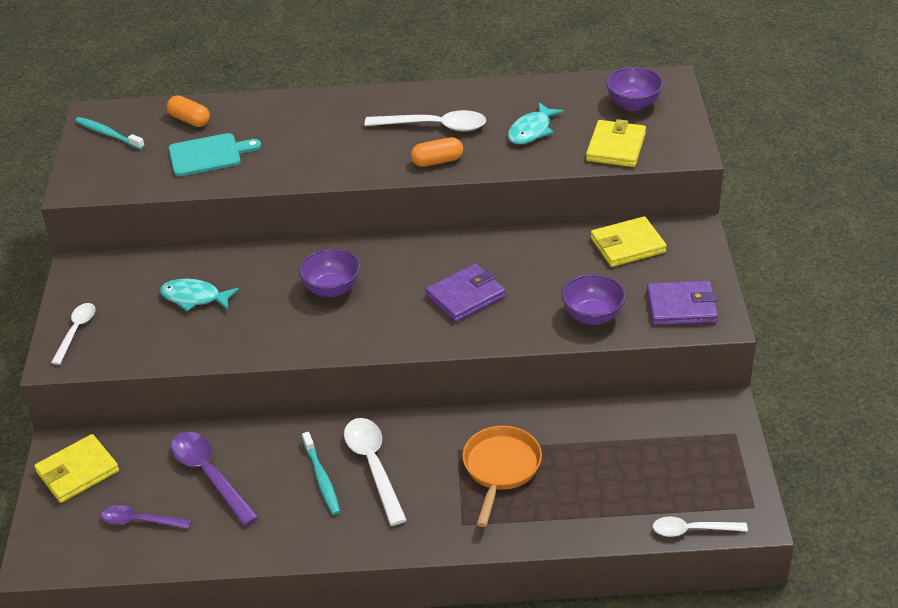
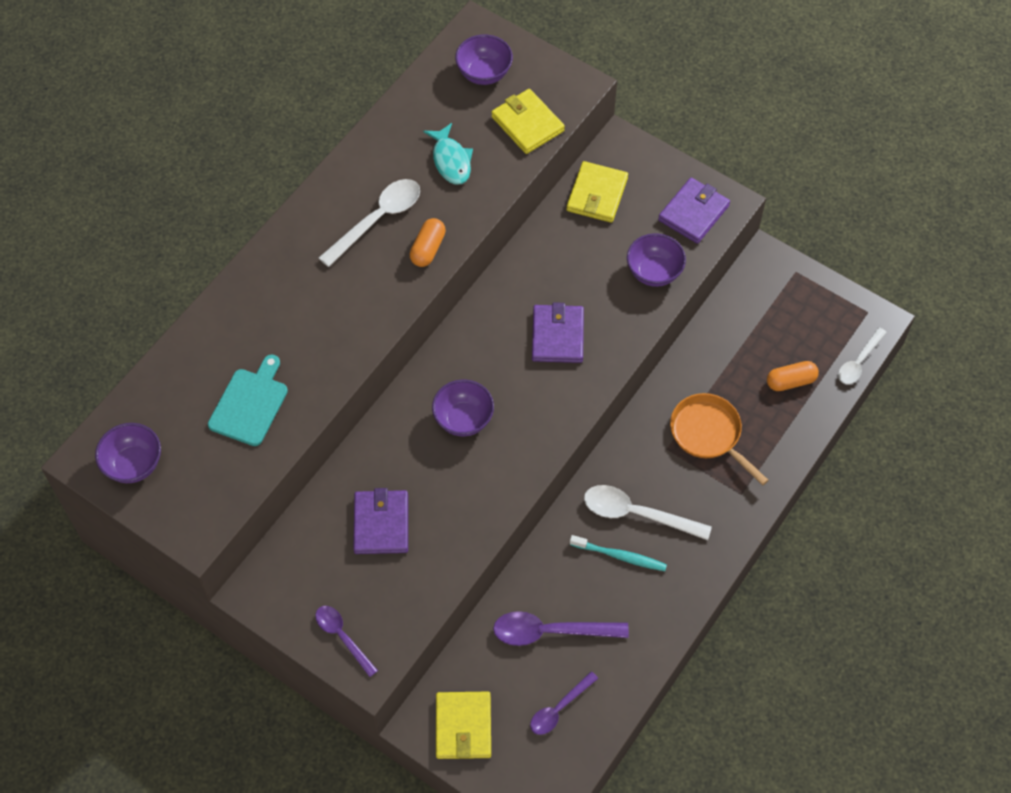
camera: 55 degrees left, 20 degrees up
(76, 331) = (342, 637): white spoon -> purple spoon
(108, 134) = (133, 464): turquoise toothbrush -> purple bowl
(190, 120) = (179, 388): orange capsule -> orange capsule (790, 381)
(194, 298) = (381, 524): turquoise fish -> purple wallet

